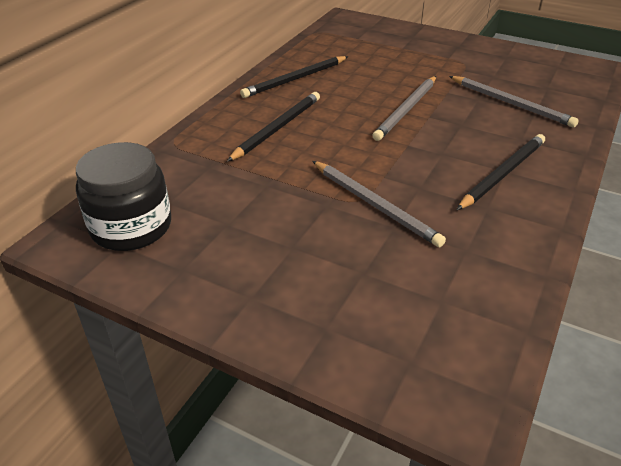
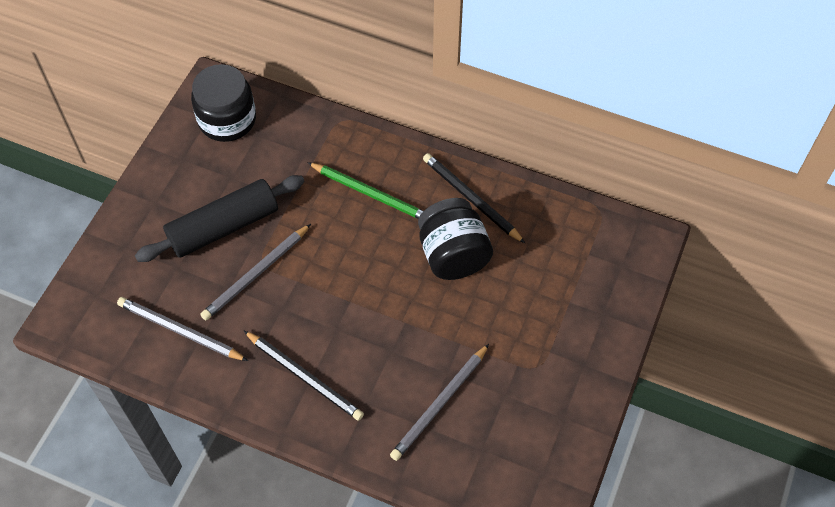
camera: 85 degrees right, 20 degrees up
(277, 128) = (371, 194): black pencil -> green pencil
(303, 230) = (223, 227): none -> black rolling pin
(355, 90) = (453, 255): none -> black jar
(406, 110) = (415, 302): grey pencil -> grey pencil (180, 331)

